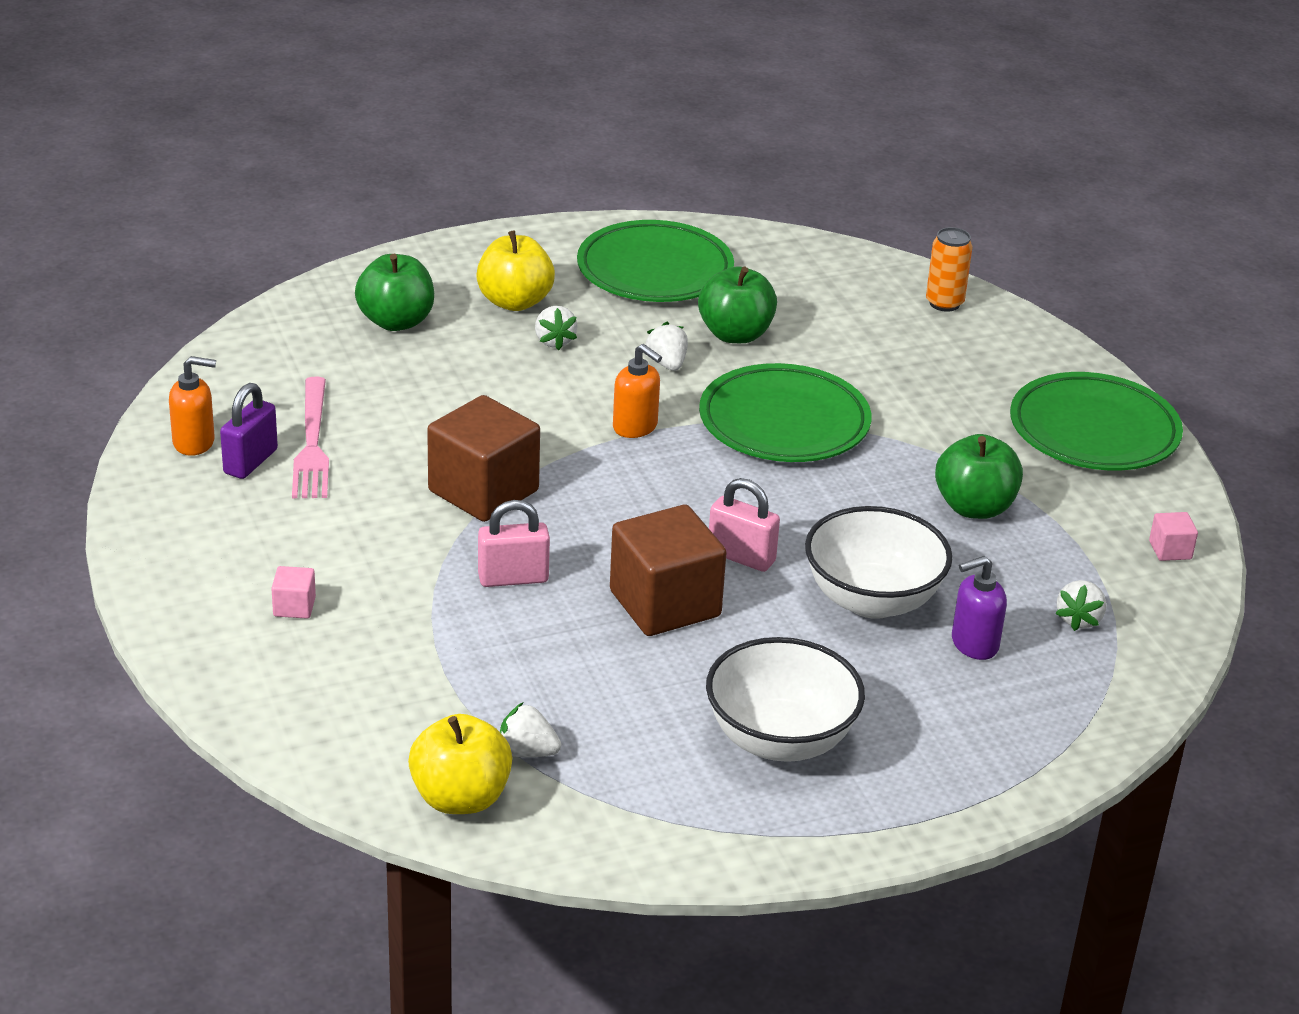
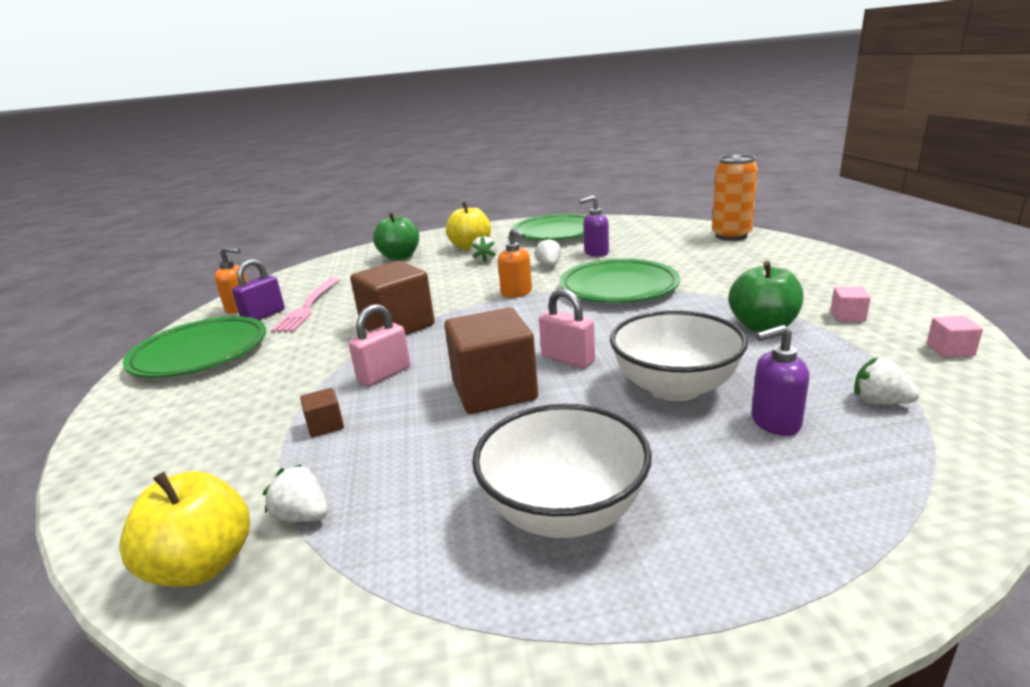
camera: 15 degrees right, 10 degrees down
(294, 607) = (212, 393): pink cube -> pink cube (847, 316)
(483, 652) = (325, 426): none -> brown cube
(513, 578) = (384, 374): pink padlock -> pink padlock turned 45 degrees counterclockwise
(735, 334) = (596, 253): green apple -> purple soap dispenser
(944, 303) = (731, 235): orange can -> orange can, size x1.58
(1079, 619) = (879, 402): white strawberry -> white strawberry turned 90 degrees clockwise
(1094, 431) = (851, 284): green plate -> green plate (200, 353)

